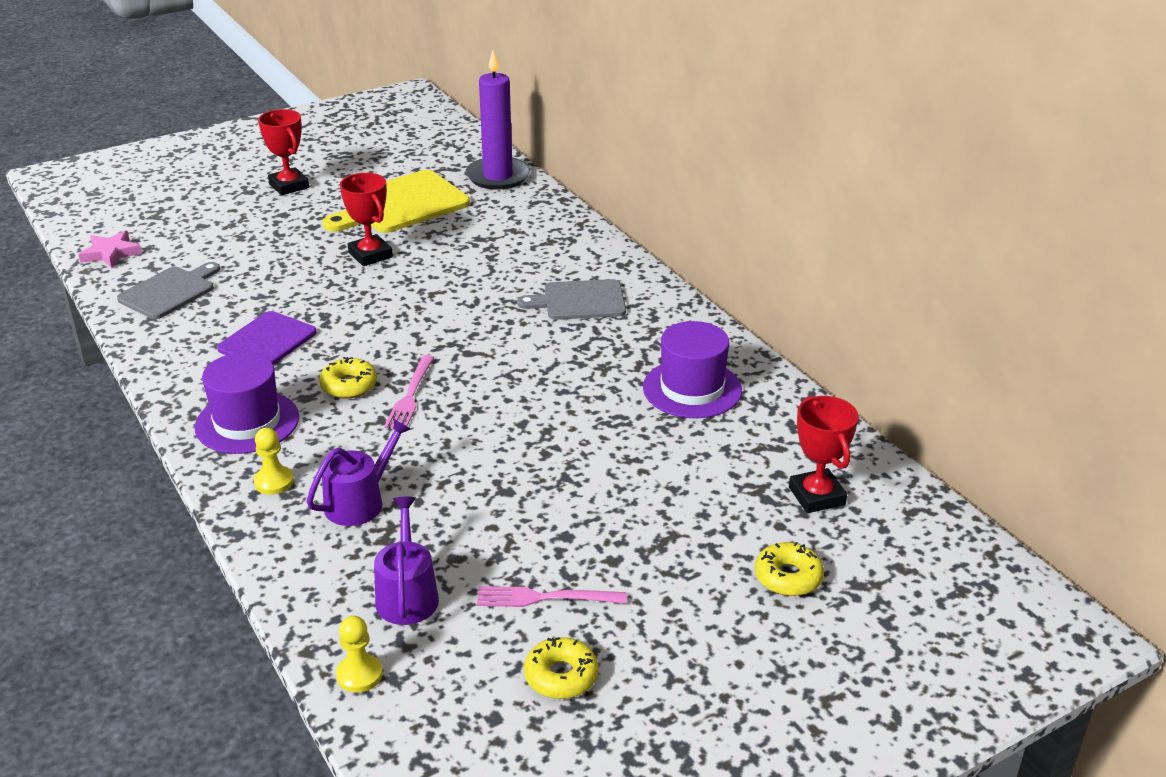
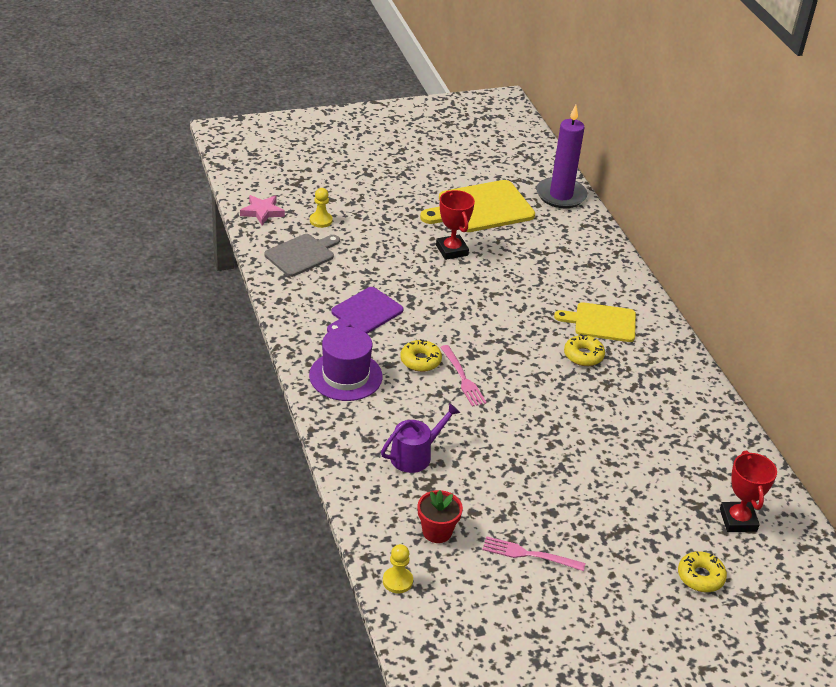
camera: 10 degrees right, 5 degrees up
(274, 482) = (359, 427): yellow pawn -> yellow pawn (321, 220)
(289, 186) = (399, 174): red trophy -> none
(407, 595) = (437, 532): purple watering can -> red flower pot
(410, 396) = (463, 378): pink fork -> pink fork turned 45 degrees counterclockwise
(561, 676) = (529, 612): yellow donut -> yellow donut (583, 355)
(579, 301) = (601, 322): grey cutting board -> yellow cutting board
(692, 389) = (669, 415): purple hat -> none

